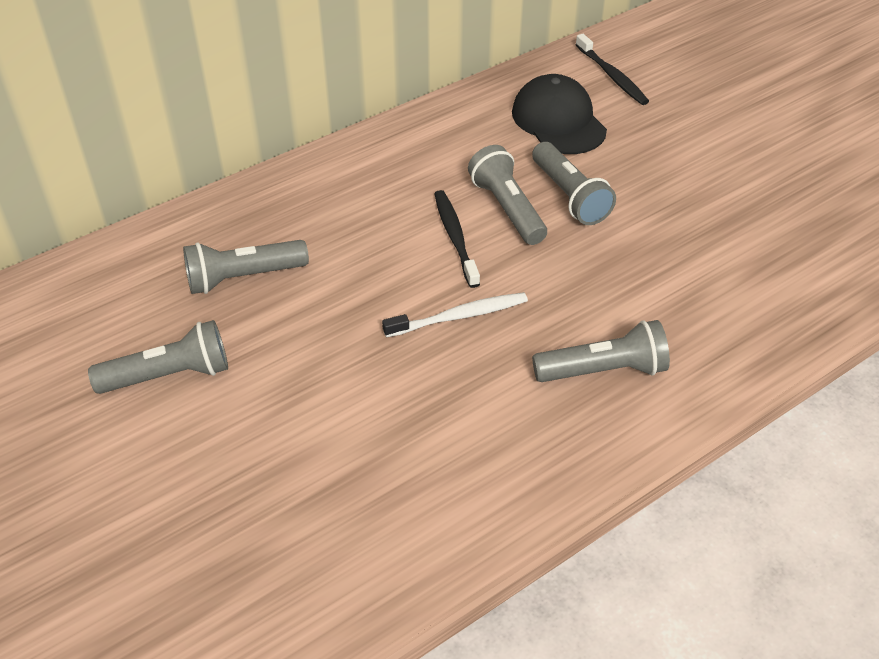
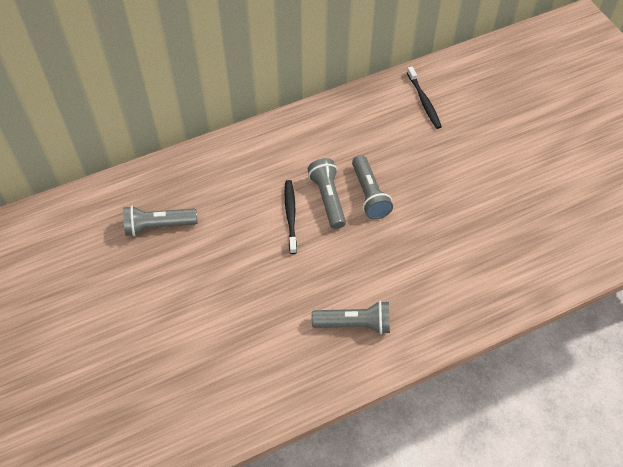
camera: 10 degrees right, 10 degrees up
(169, 375) = (105, 287): grey flashlight -> none
(459, 316) = (279, 273): white toothbrush -> none
(558, 121) = (378, 134): black cap -> none

